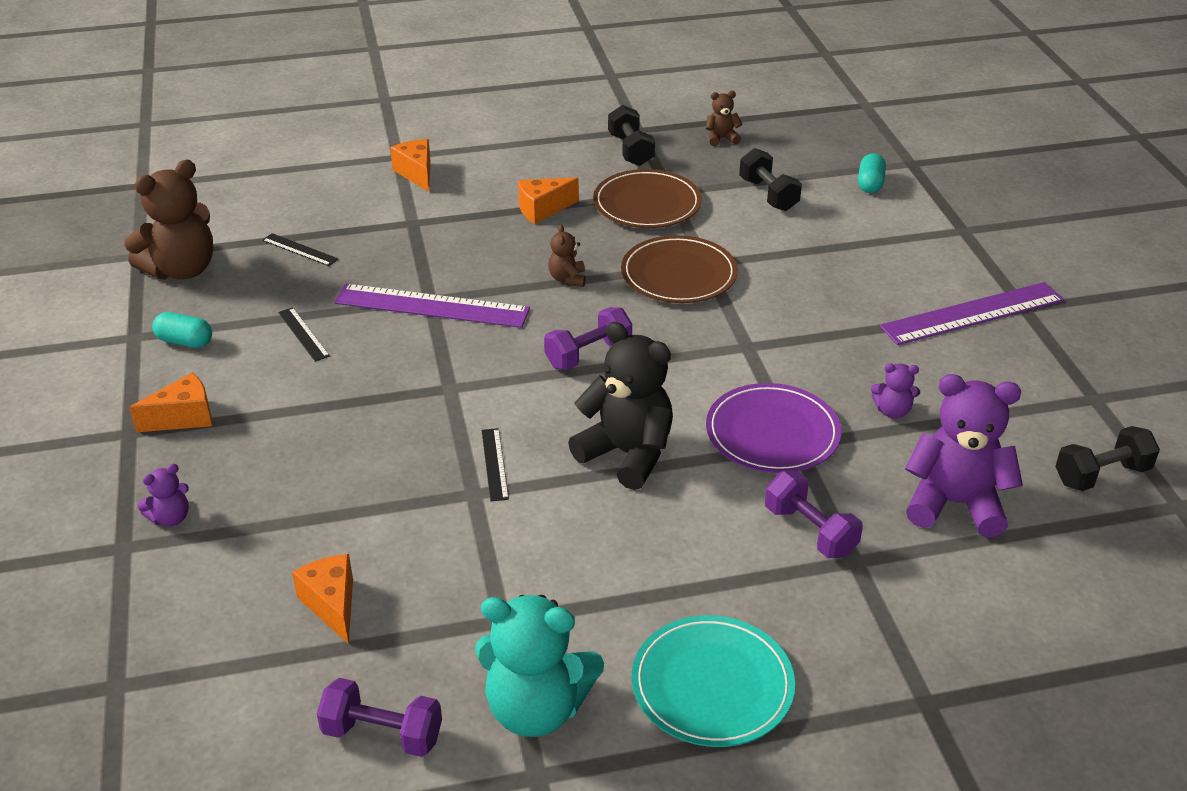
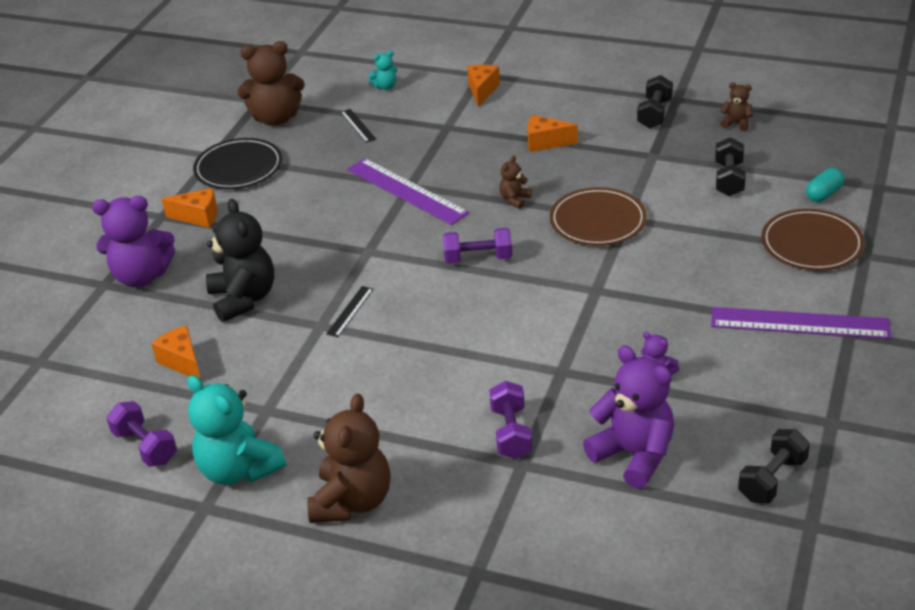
camera: 35 degrees right, 0 degrees up
(171, 518) = (141, 276): purple teddy bear -> purple teddy bear, size x2.14
(185, 341) = (238, 168): turquoise capsule -> black plate
(293, 197) = (385, 87): none -> turquoise teddy bear
(303, 334) = (311, 185): black ruler -> none
(332, 605) = (182, 362): orange cheese -> orange cheese turned 45 degrees counterclockwise
(627, 454) = (439, 335): black teddy bear -> black teddy bear (243, 299)
(647, 204) = (626, 160): brown plate -> brown plate (811, 244)
(712, 685) = (352, 501): turquoise plate -> brown teddy bear
(772, 433) = (552, 357): purple plate -> none
(1101, 475) = (772, 479): black dumbbell -> black dumbbell turned 60 degrees counterclockwise

